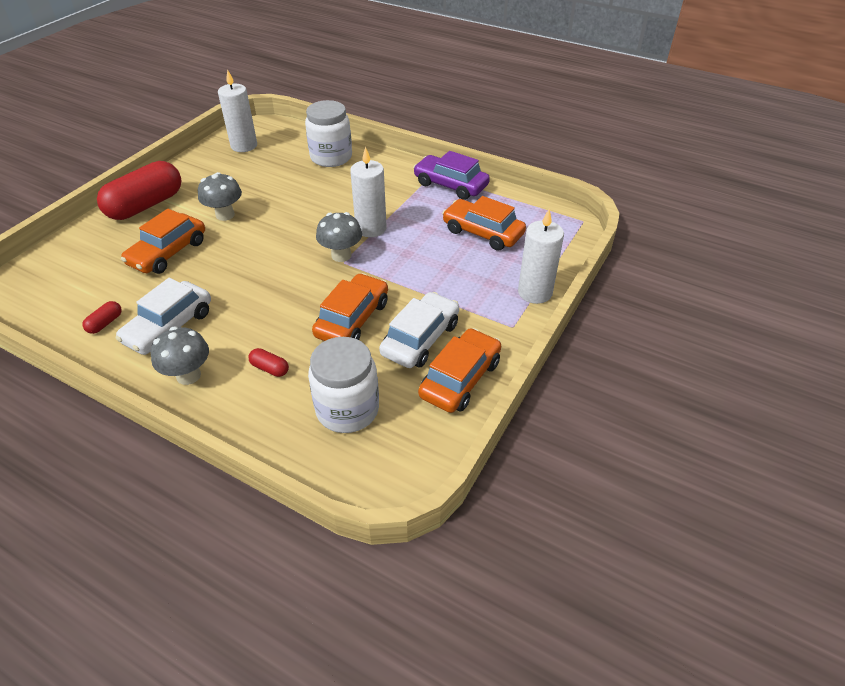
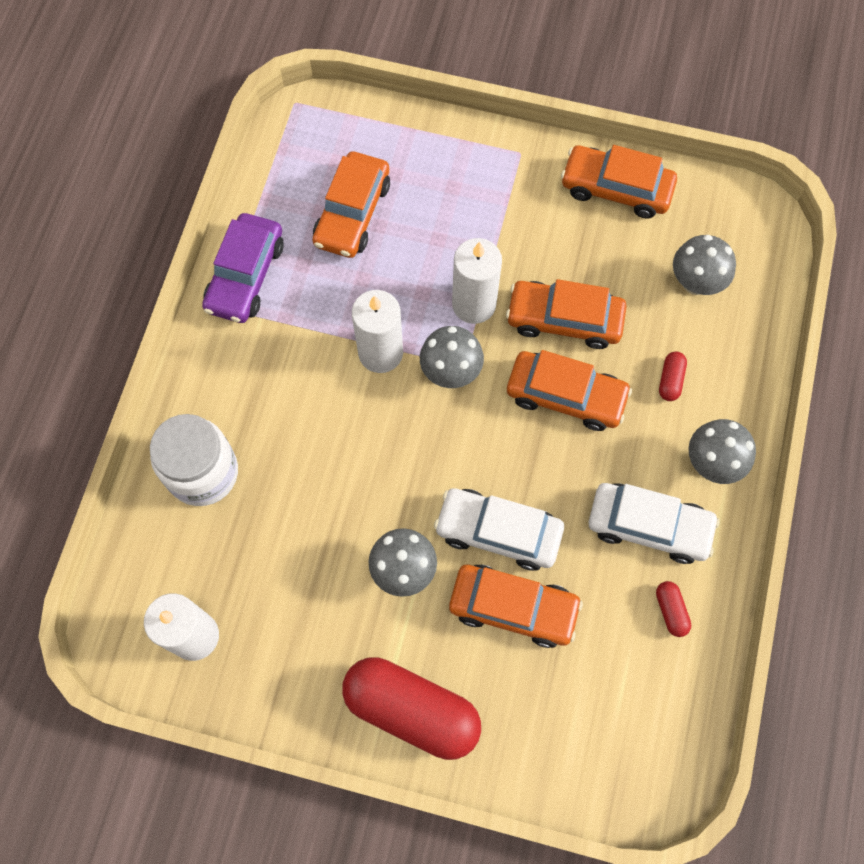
camera: 105 degrees left, 25 degrees up
(105, 323) = (670, 610): red capsule -> red capsule turned 60 degrees clockwise
(292, 306) = (566, 396): none -> orange car
(347, 409) = (695, 282): white jar -> grey mushroom
(420, 339) = (571, 240): white car -> white car (498, 532)
(535, 292) = (455, 139): white candle -> white candle (474, 304)

